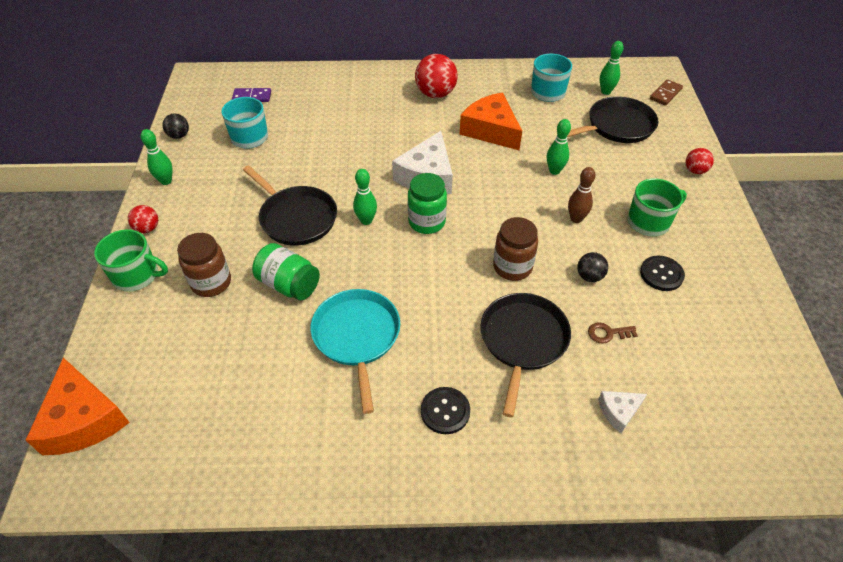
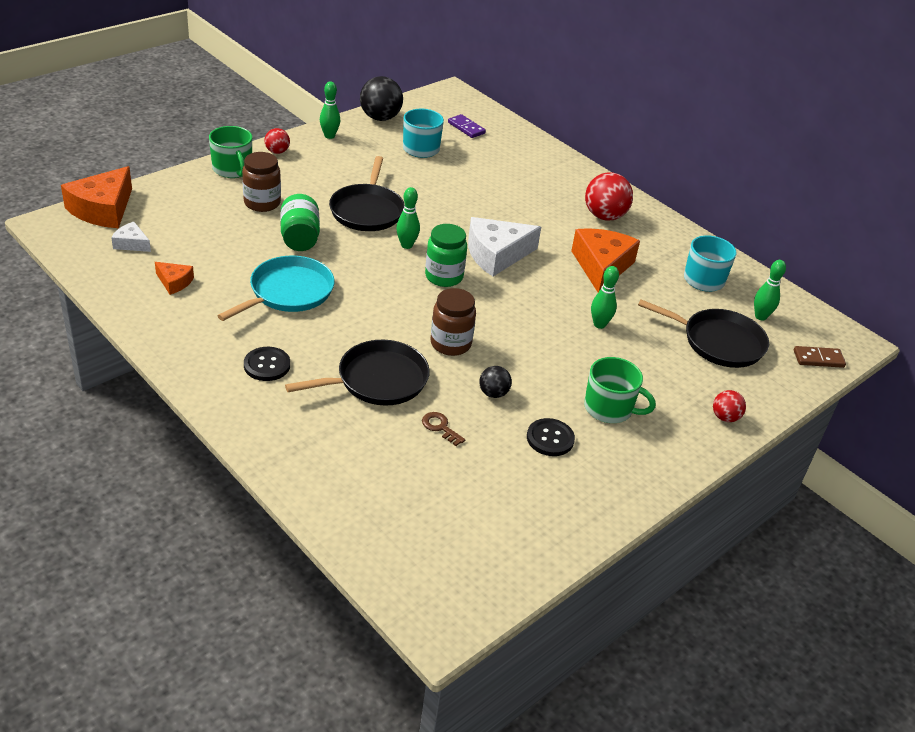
camera: 45 degrees right, 10 degrees down
(179, 136) = (380, 118): black ball -> black ball, size x1.82
(263, 420) = (174, 282): none -> orange cheese
(576, 219) = (554, 360): brown bowling pin -> none
(618, 411) = (363, 462): white cheese -> white cheese (131, 244)

